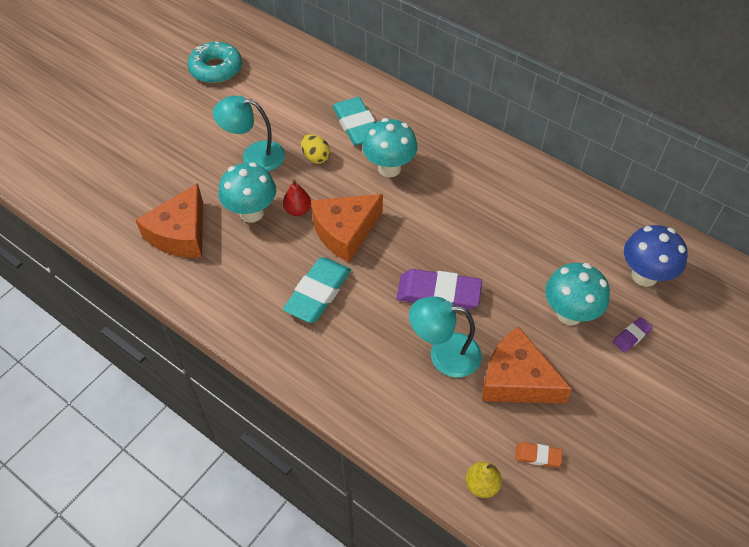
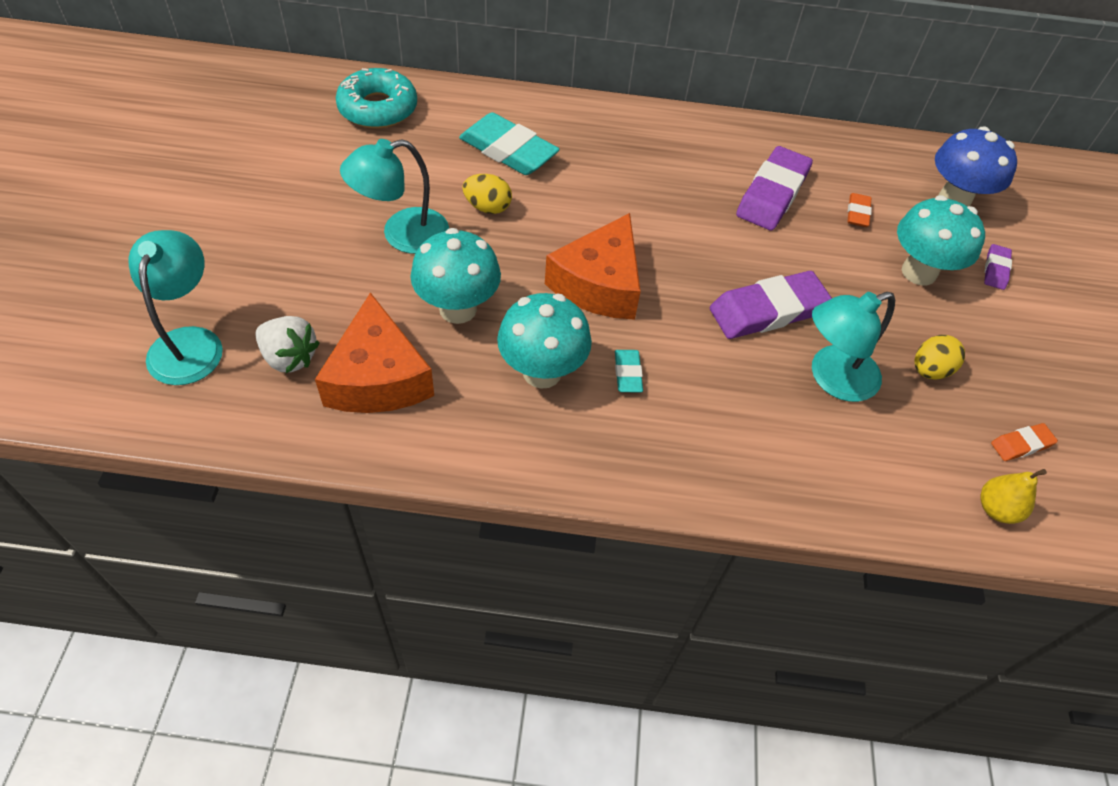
camera: 35 degrees left, 0 degrees up
(103, 174) = (189, 342): none -> turquoise lamp
(145, 203) = (289, 357): none -> white strawberry
(216, 69) = (256, 142): turquoise donut -> turquoise donut (378, 108)
(298, 210) = (517, 281): red pear -> none
(318, 293) = (628, 373): turquoise eraser -> turquoise eraser, size x0.48
(389, 168) = (590, 187): turquoise mushroom -> turquoise mushroom (542, 372)
(509, 218) = (772, 194): none -> purple eraser
(516, 379) = (929, 370): orange cheese -> yellow egg
(560, 255) = (858, 213): none -> orange eraser

